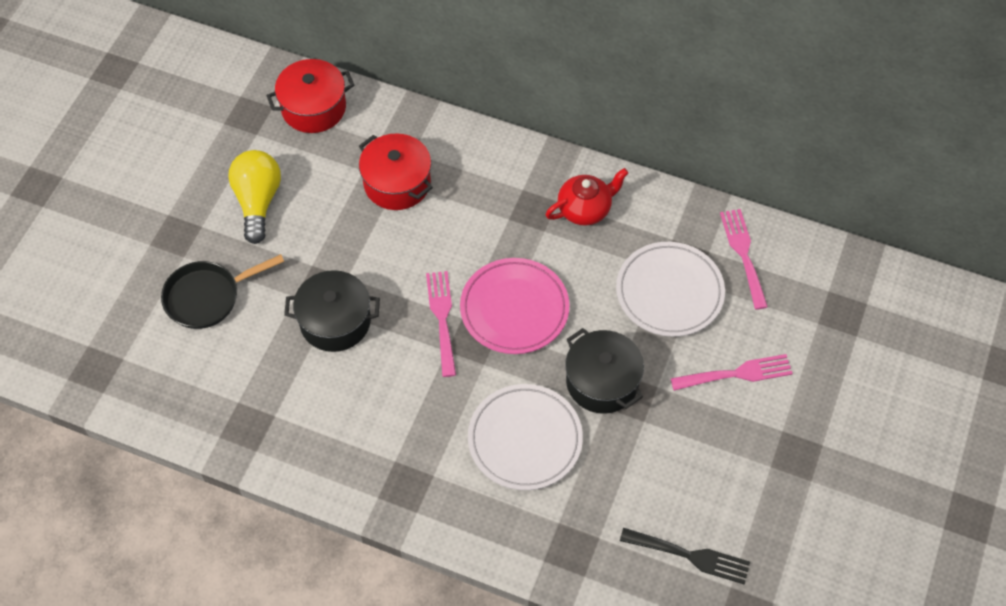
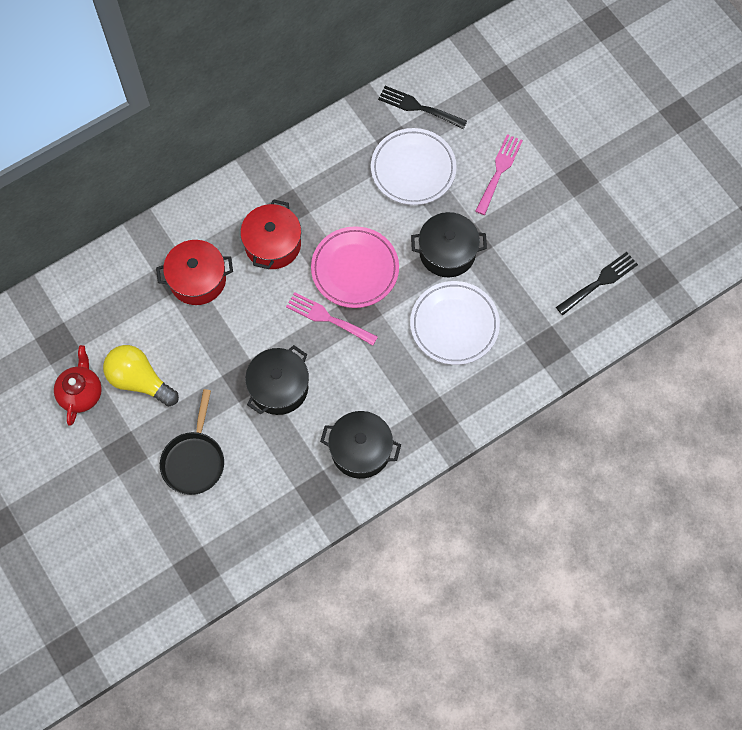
camera: 55 degrees left, 10 degrees up
(313, 108) = (87, 295): red pot -> red pot (273, 244)
(320, 437) = (360, 450): none -> black pot
(585, 209) = (312, 176): red teapot -> red teapot (81, 393)
(743, 254) = (418, 107): pink fork -> black fork

